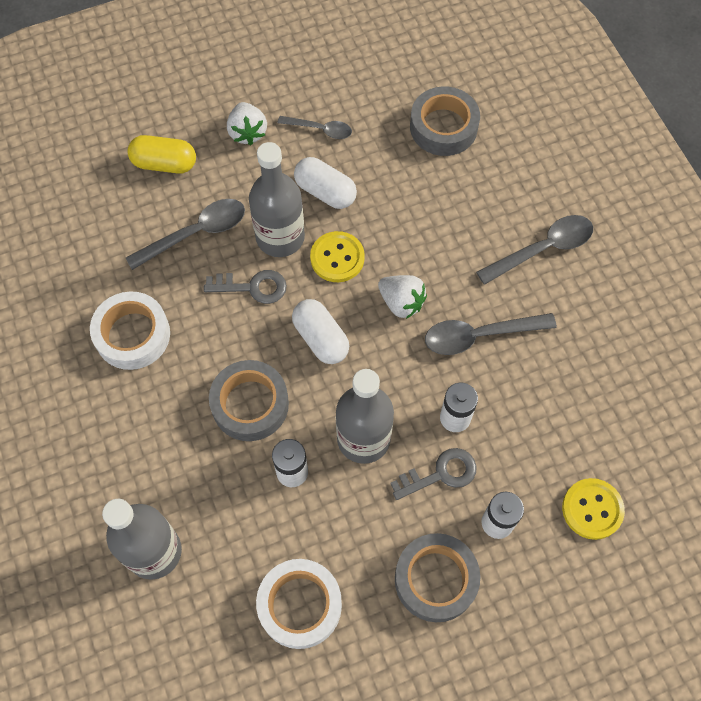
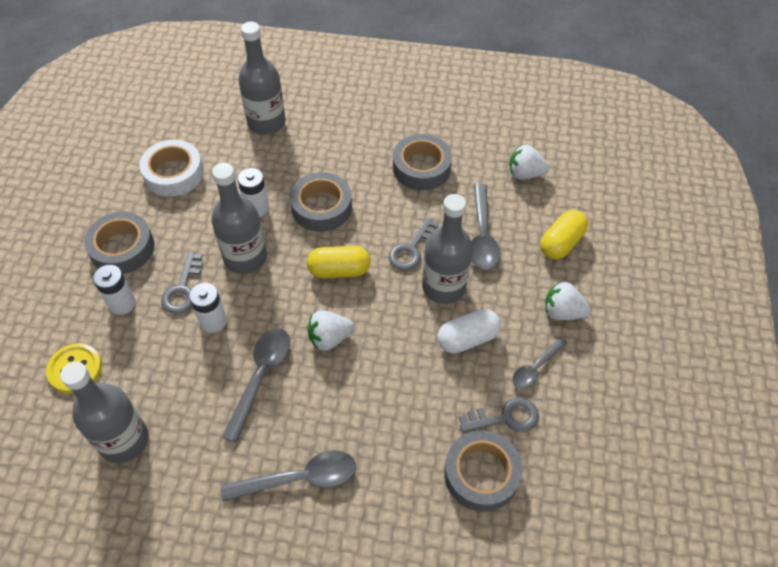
camera: 120 degrees right, 10 degrees down
(85, 231) = (525, 174): none -> white strawberry
(132, 335) = (421, 167): white tape -> grey tape
(320, 338) = (339, 270): white capsule -> yellow capsule
(337, 258) = (399, 315): yellow button -> none
(383, 132) = (505, 417): none -> grey key
(542, 249) = (299, 478): grey spoon -> grey spoon turned 105 degrees counterclockwise
(617, 409) = (124, 440): none -> grey bottle

